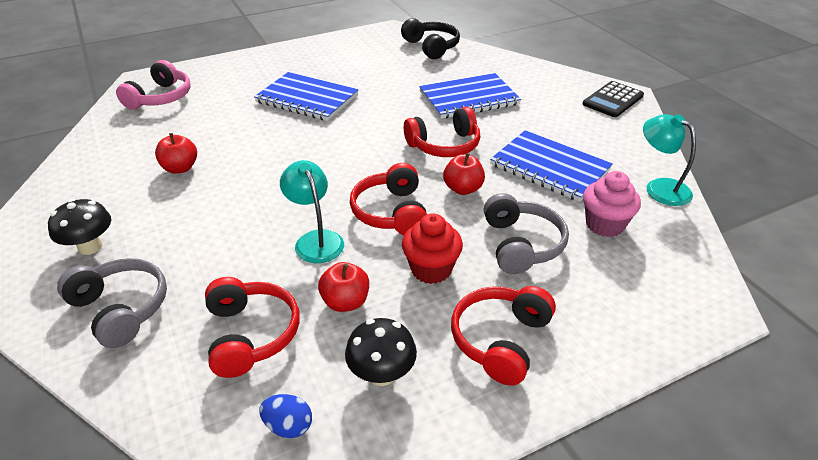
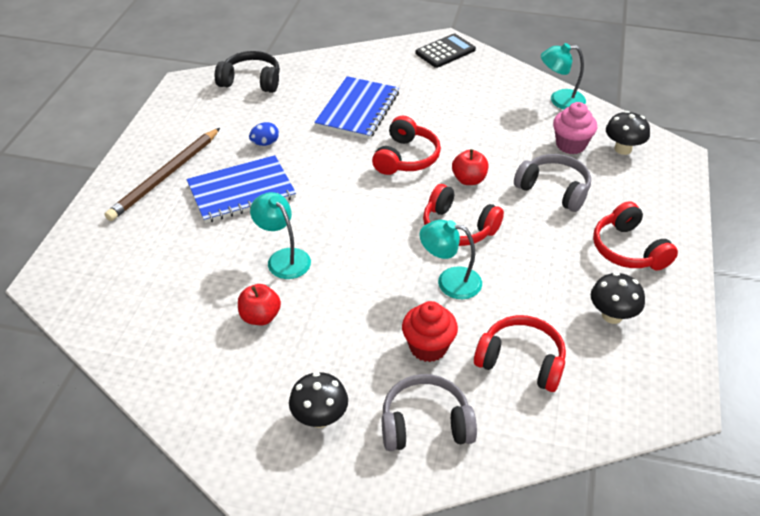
camera: 50 degrees left, 5 degrees up
(160, 98) = (108, 282): pink headphones -> none
(254, 148) = (283, 258): none -> turquoise lamp
(287, 67) = (166, 176): none -> brown pencil
(288, 426) = (620, 379): blue egg -> blue egg (265, 143)
(345, 302) = (532, 299): red apple -> none
(431, 269) = (538, 242): red cupcake -> red cupcake (428, 347)
(549, 167) = (489, 128): blue notebook -> none
(612, 100) = (445, 51): black calculator -> black calculator turned 120 degrees counterclockwise
(656, 263) = (623, 149): none -> black mushroom

